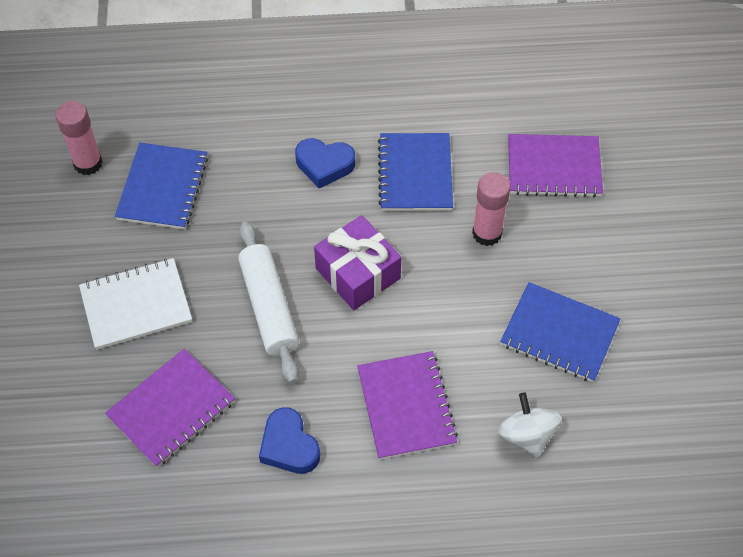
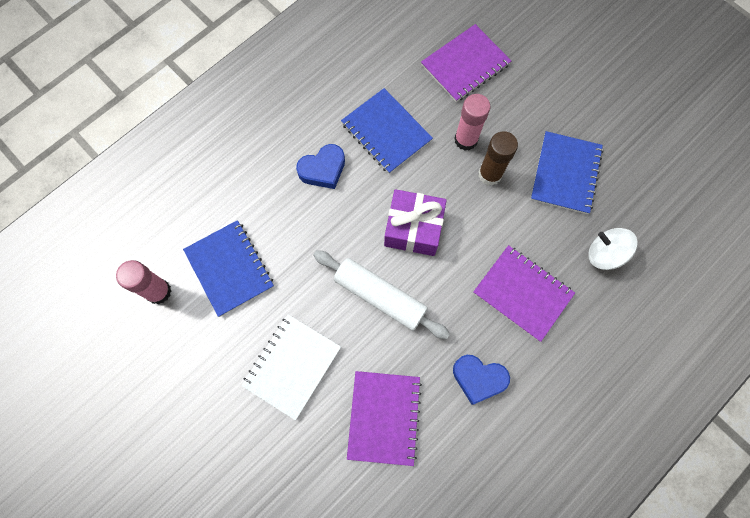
camera: 40 degrees left, 15 degrees up
(480, 280) = (490, 174): none -> brown glue stick
(559, 334) = (565, 174): blue notebook -> blue notebook turned 60 degrees counterclockwise

